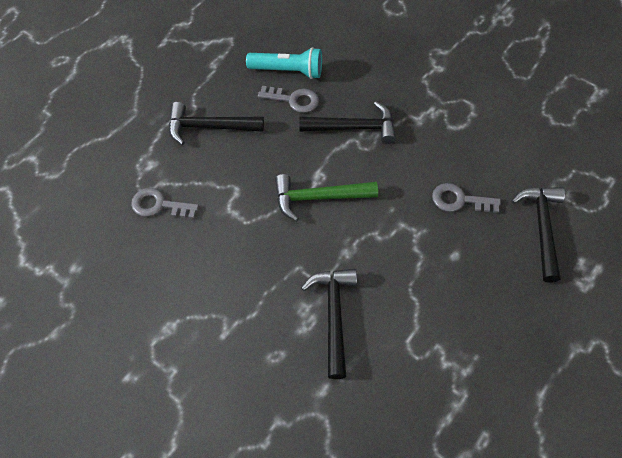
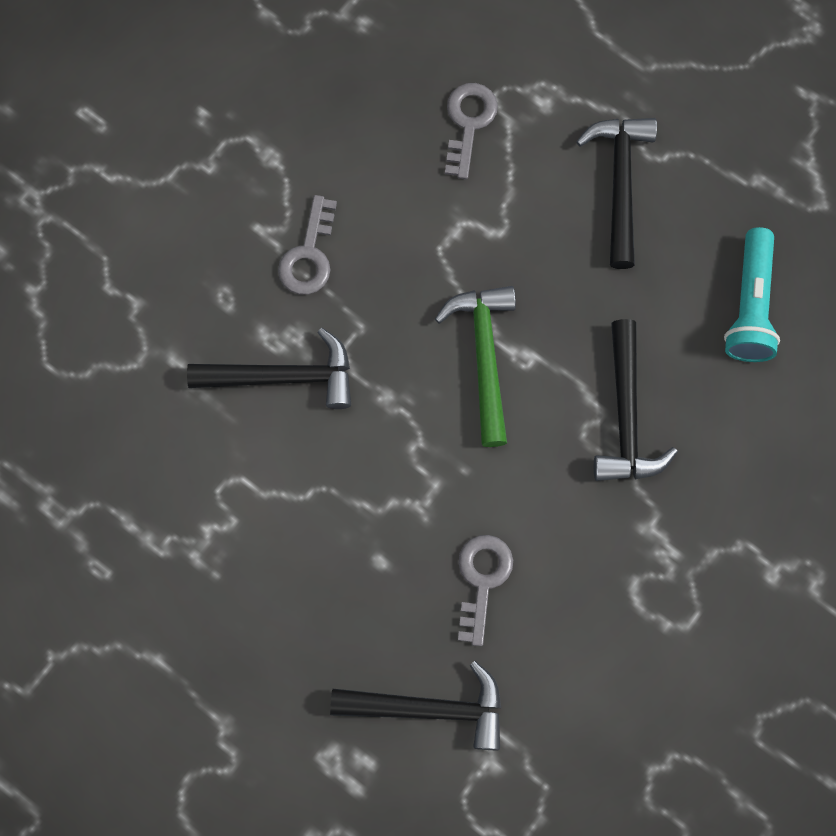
camera: 90 degrees right, 15 degrees up
(293, 100) = (684, 316): grey key -> grey key (309, 255)

